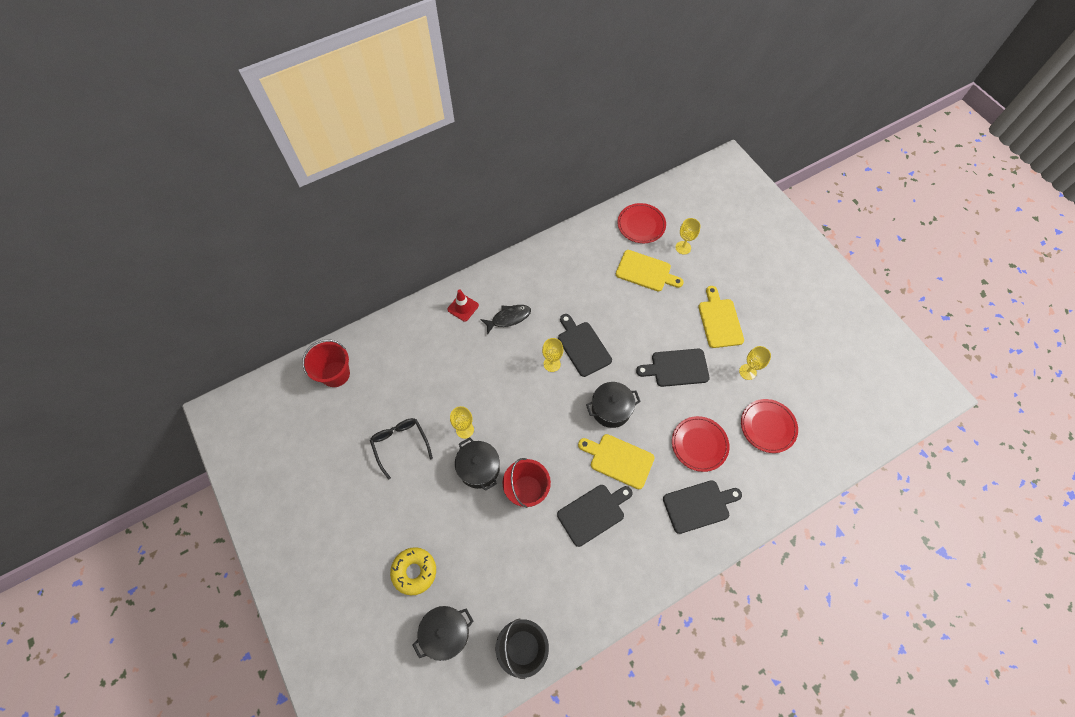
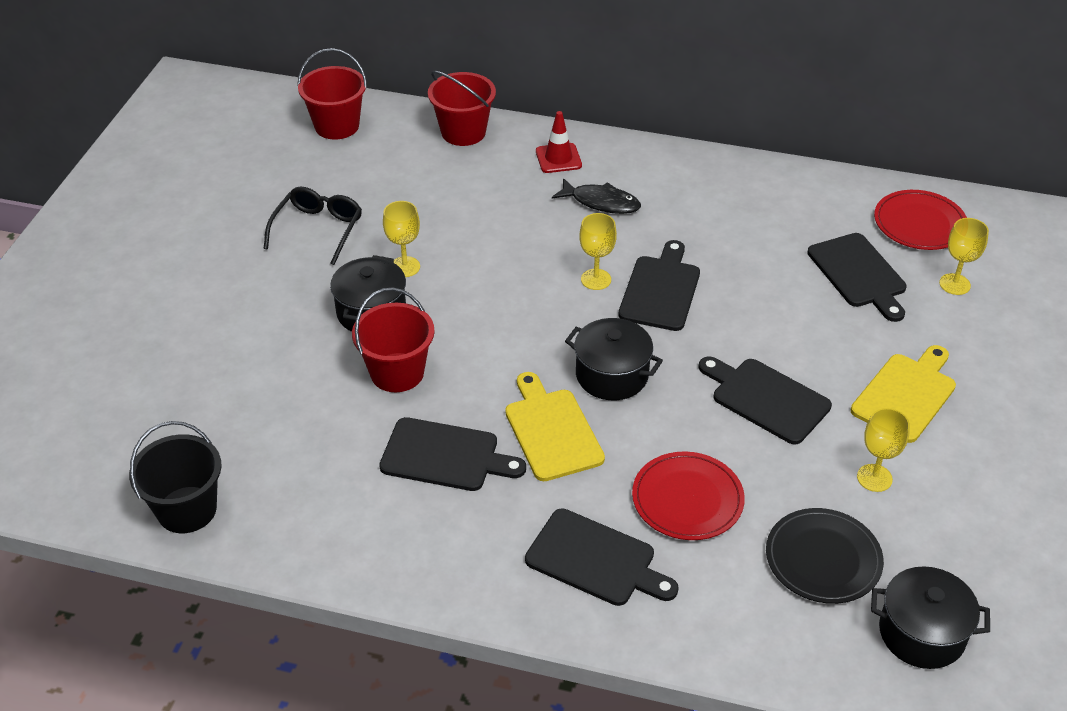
camera: 45 degrees right, 20 degrees down
(402, 327) = (463, 132): none -> red bucket
(414, 571) = (177, 347): yellow donut -> none
(446, 633) = (131, 426): black pot -> black pot (921, 633)
(645, 272) = (858, 274): yellow cutting board -> black cutting board
(768, 426) = (823, 559): red plate -> black plate

